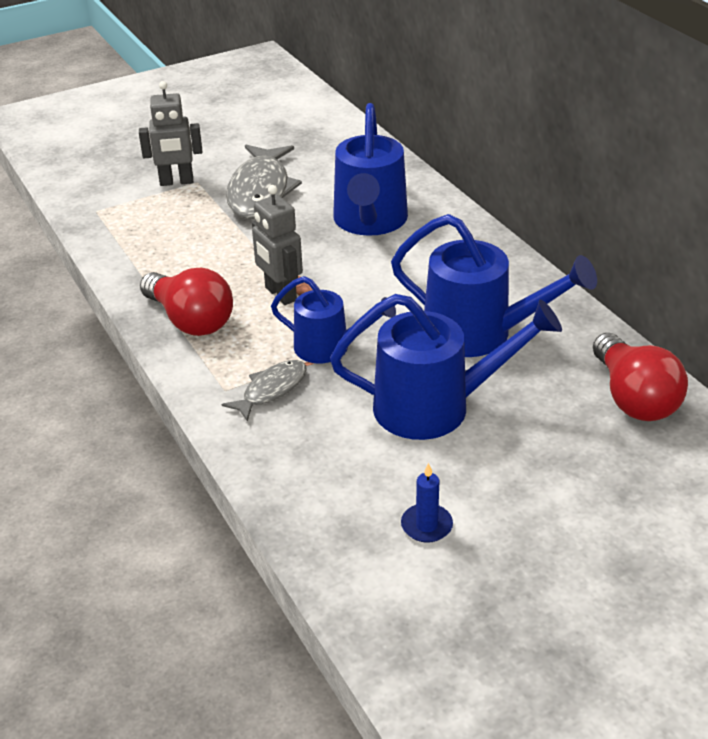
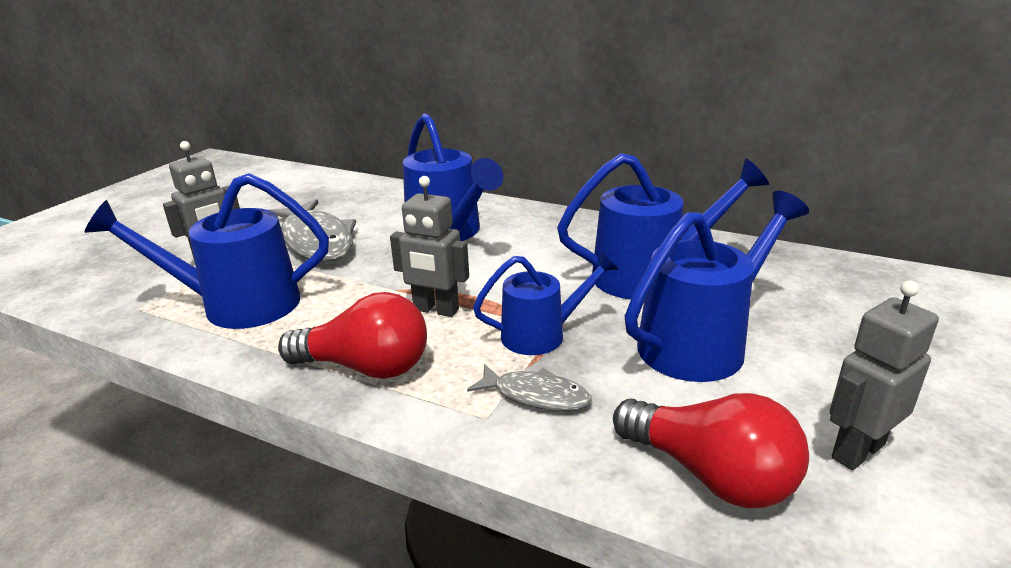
camera: 35 degrees left, 10 degrees down
(156, 233) = (237, 305): none -> blue watering can
(271, 390) = (536, 395): grey fish -> grey fish turned 105 degrees clockwise
(426, 525) = (857, 451): blue candle -> grey robot
(633, 398) = (822, 275): red light bulb -> red light bulb (711, 475)

